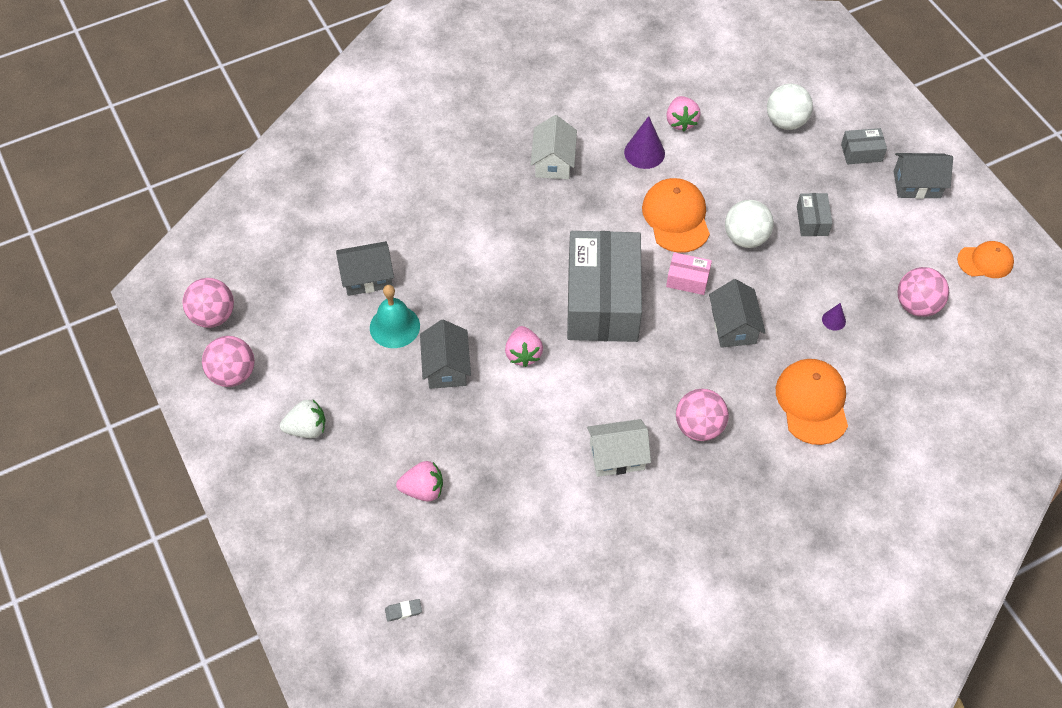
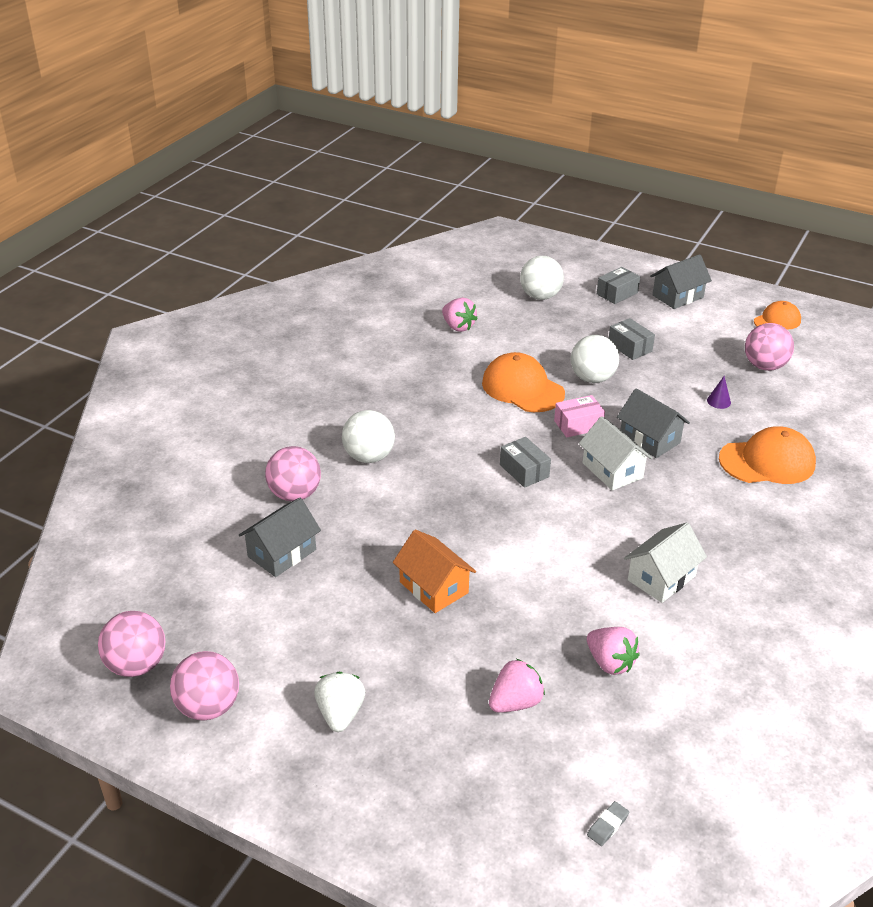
camera: 35 degrees left, 20 degrees down
(307, 428) = (340, 714): white strawberry -> white strawberry turned 45 degrees counterclockwise
(394, 326) = (349, 580): turquoise bell -> none
(446, 367) = (434, 587): grey house -> orange house
(496, 223) = (369, 457): none -> white ball
(523, 354) = (496, 542): pink strawberry -> pink strawberry (610, 662)
(553, 161) = (377, 393): white house -> white house (612, 470)
(602, 301) = (524, 471): grey box -> grey box, size x0.41
(644, 152) = (449, 357): purple cone -> none
(699, 427) = (703, 521): pink ball -> pink ball (294, 494)
(812, 402) = (767, 461): orange cap -> orange cap turned 120 degrees clockwise

